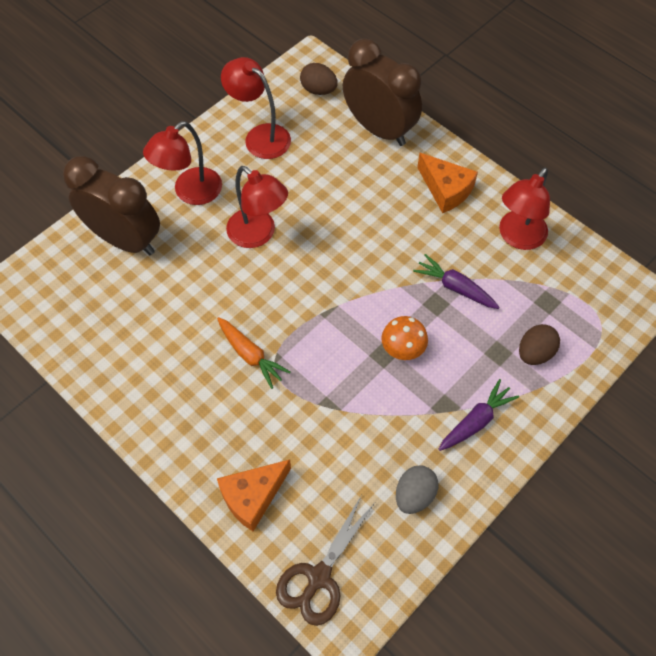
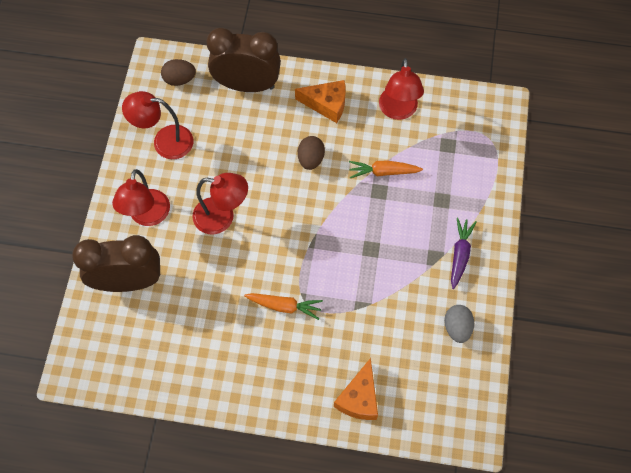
camera: 35 degrees left, 5 degrees up
(319, 577) = (438, 418): brown scissors -> none
(403, 349) = (380, 236): orange mushroom -> none
(455, 287) = (383, 172): purple carrot -> orange carrot
(534, 353) = (464, 185): brown egg -> brown egg (311, 159)

